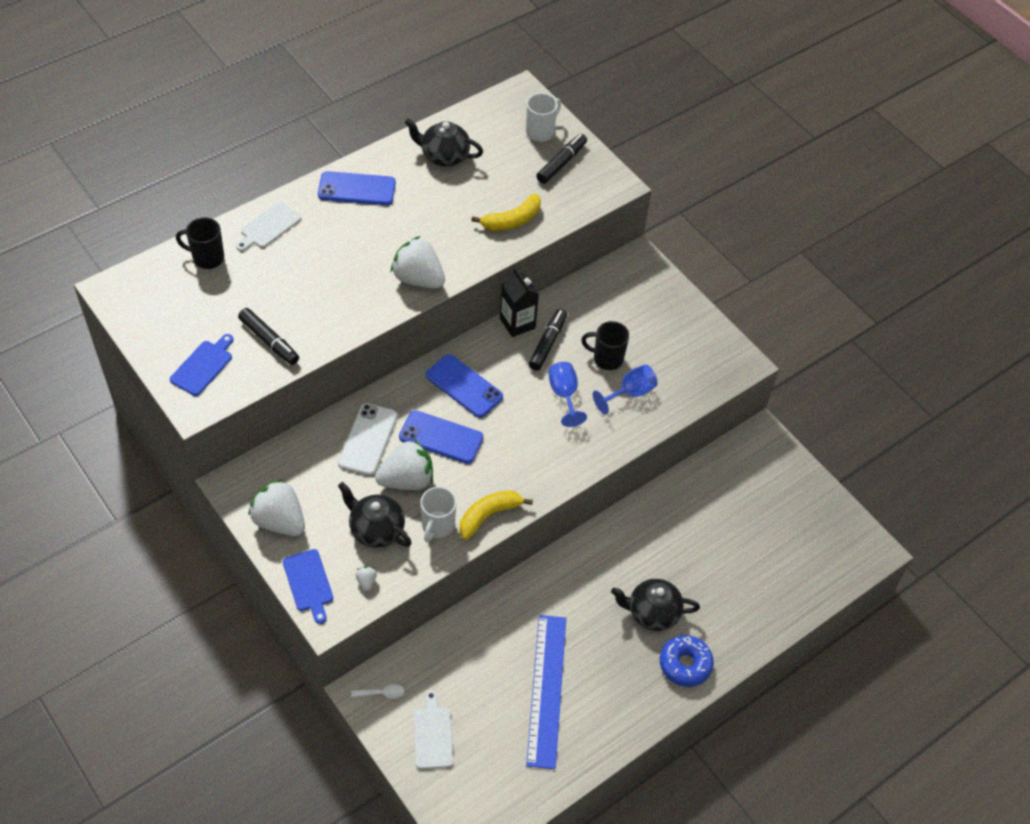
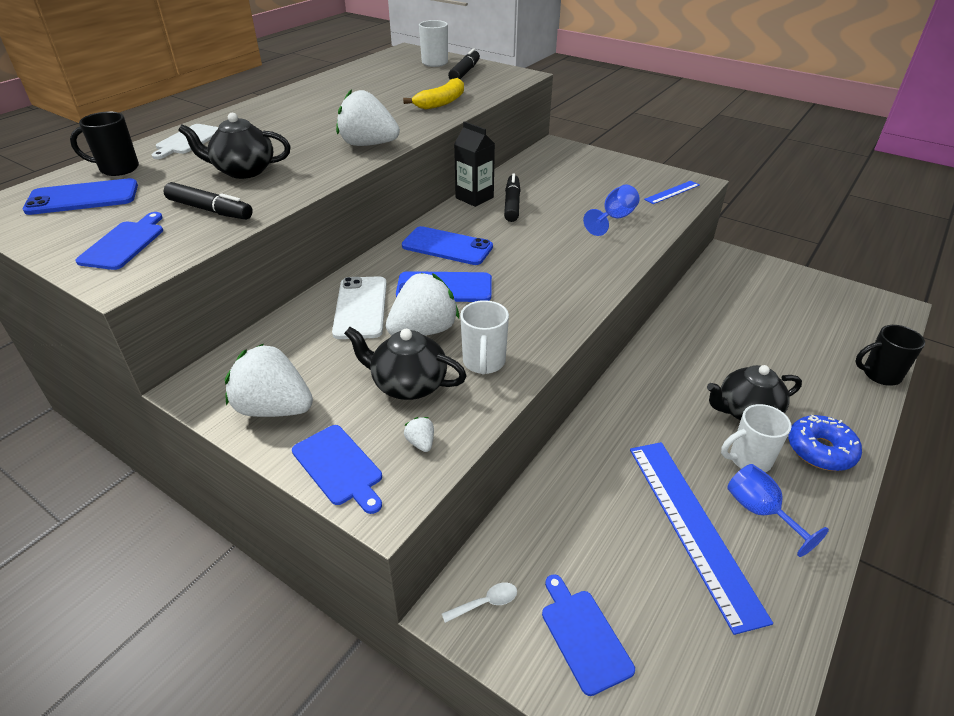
camera: 15 degrees left, 15 degrees down
(357, 189) = (277, 108): blue phone -> blue phone (83, 198)
(432, 734) = (583, 636): white cutting board -> blue cutting board
(444, 156) = (355, 83): black teapot -> black teapot (243, 171)
(488, 515) = (538, 338): yellow banana -> none
(564, 394) = (552, 232): blue goblet -> blue goblet (760, 511)
(607, 358) = (574, 202): black mug -> black mug (880, 375)
(623, 653) = (748, 459): none -> white mug
(709, 371) = (672, 192): none -> blue ruler

